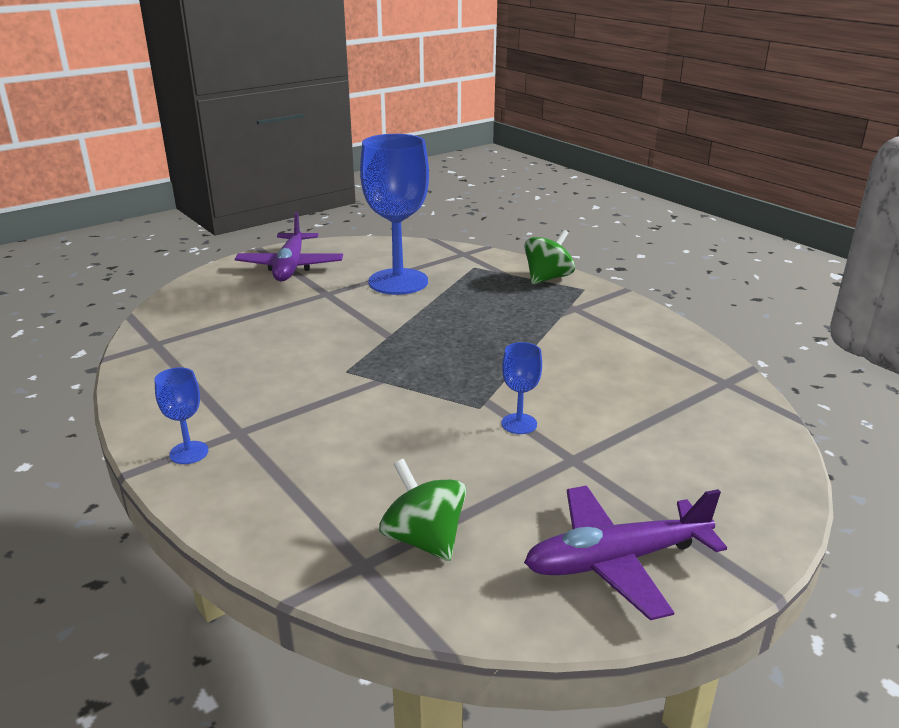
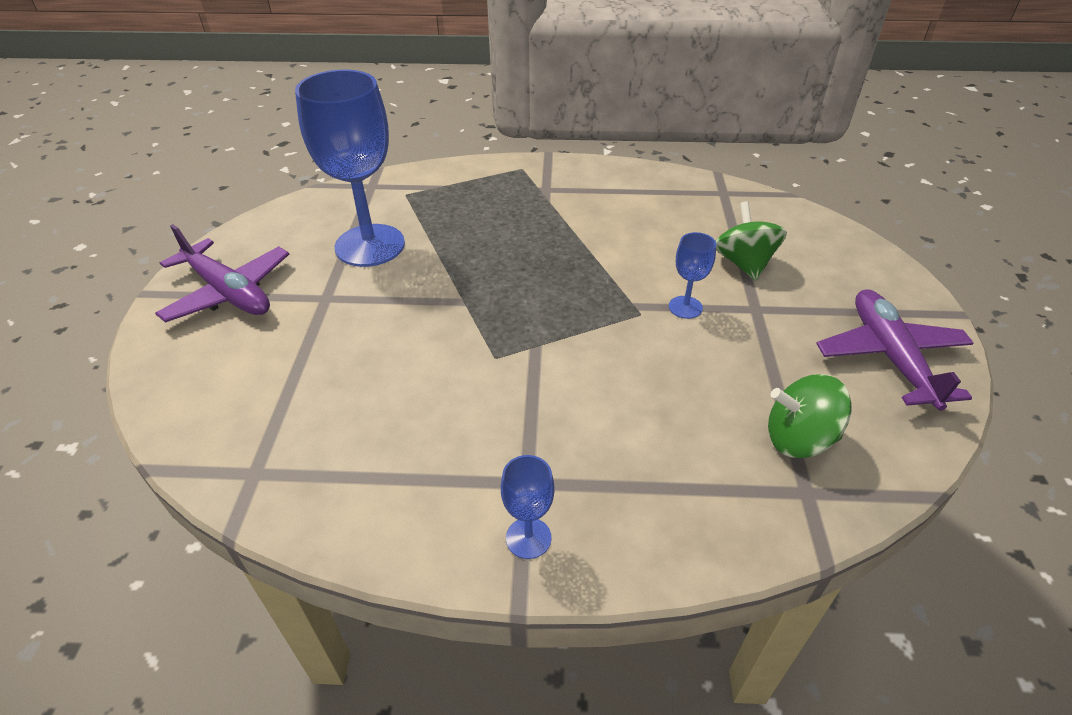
camera: 50 degrees left, 15 degrees up
(547, 278) = (480, 173): green spinning top -> green spinning top (744, 263)
(616, 561) = (890, 357): purple plane -> purple plane turned 150 degrees clockwise

